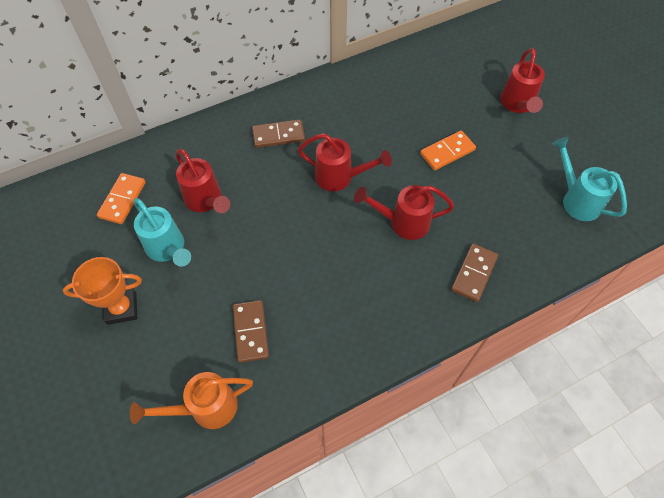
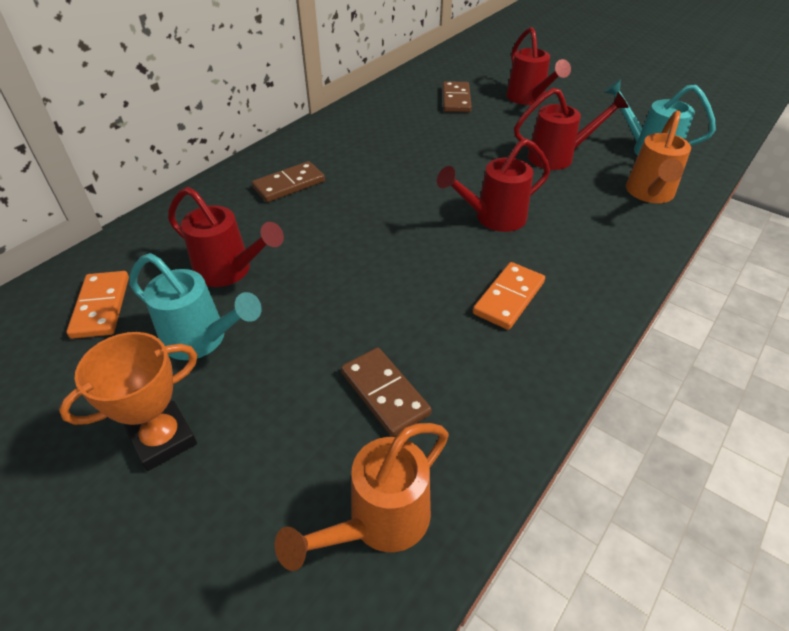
camera: 25 degrees left, 15 degrees down
(340, 177) = (390, 200): red watering can -> red watering can (557, 157)
(447, 152) = (491, 149): orange domino -> orange domino (509, 298)
(474, 273) = (607, 238): brown domino -> brown domino (456, 99)
(540, 245) = (649, 194): none -> orange watering can

